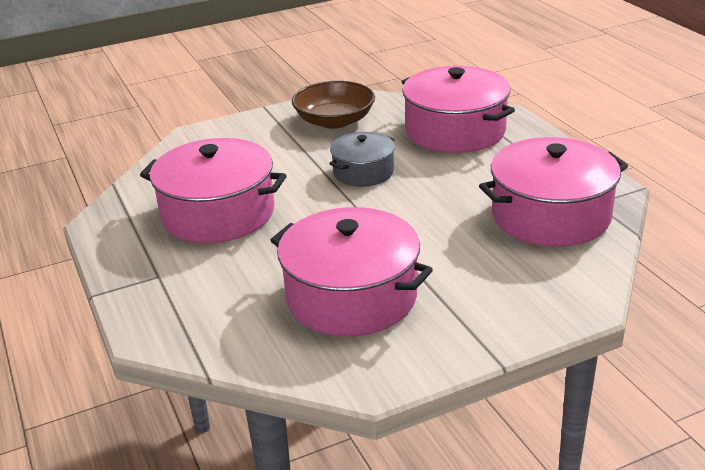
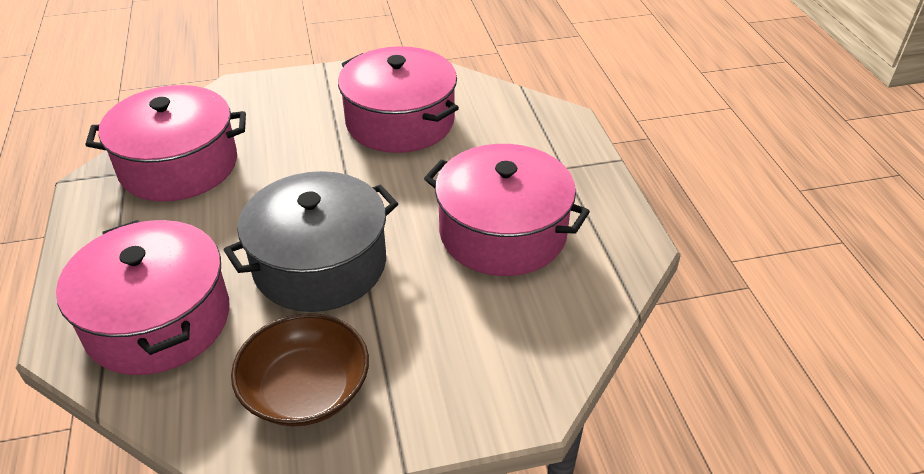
camera: 170 degrees left, 10 degrees up
(363, 172) = (320, 264): grey pot -> grey pot, size x1.75

